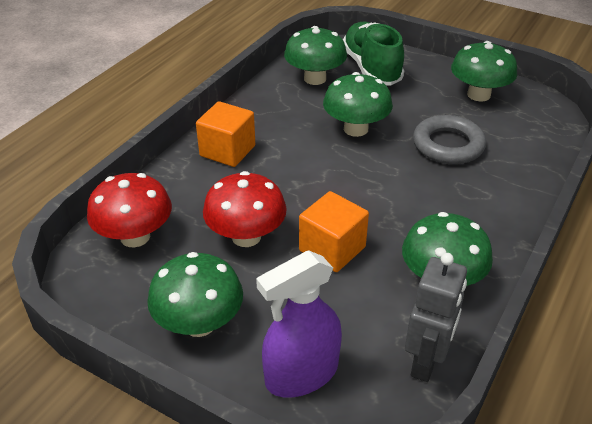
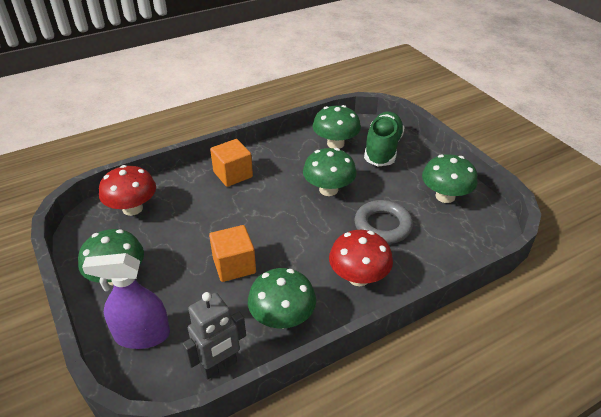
camera: 30 degrees right, 0 degrees up
(246, 236) = (192, 235): red mushroom -> red mushroom (358, 277)

